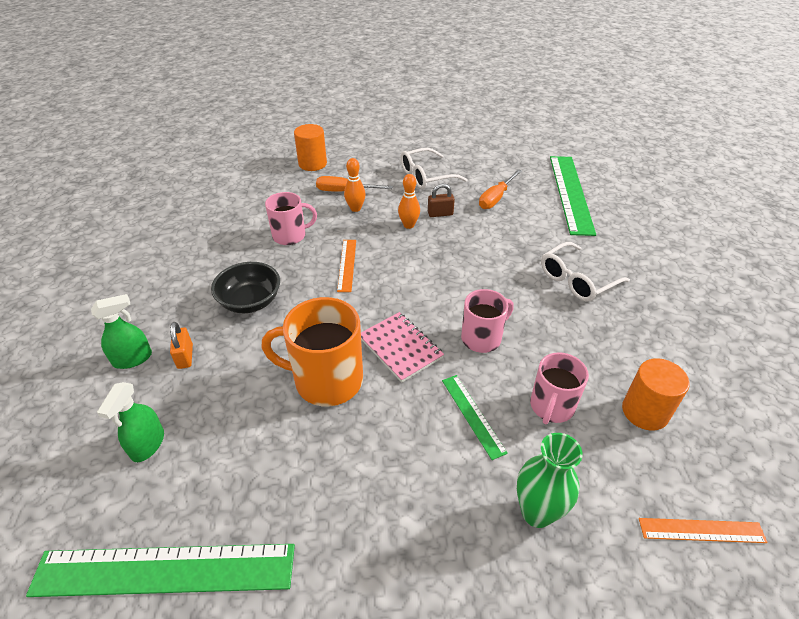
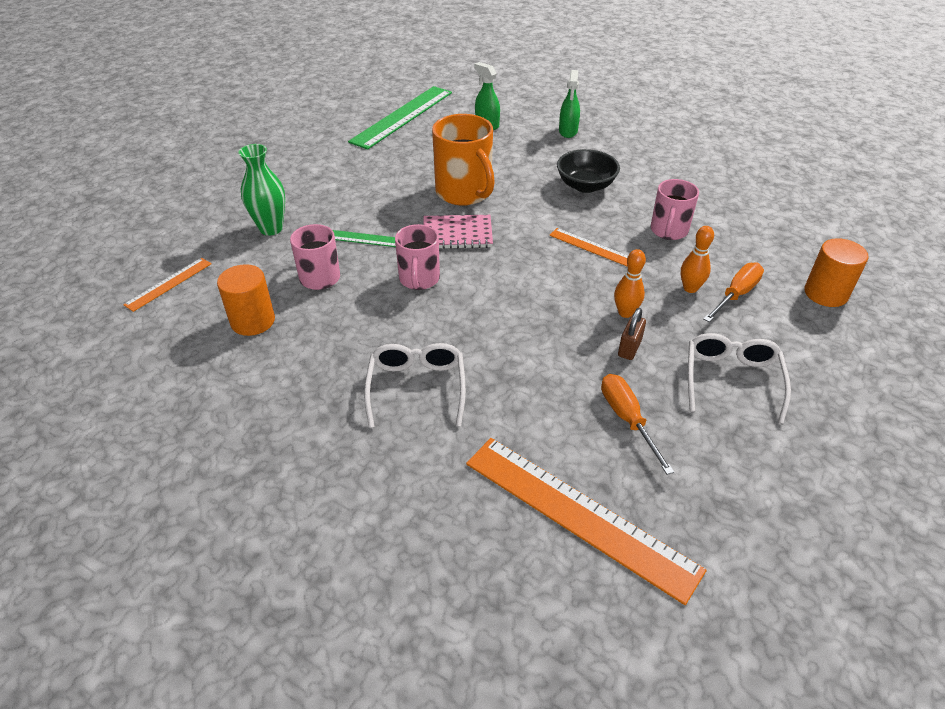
camera: 125 degrees right, 0 degrees up
(185, 356) = (550, 148): orange padlock -> none
(326, 380) = (464, 192): orange mug -> orange mug turned 105 degrees clockwise
(571, 193) = (578, 515): green ruler -> orange ruler

